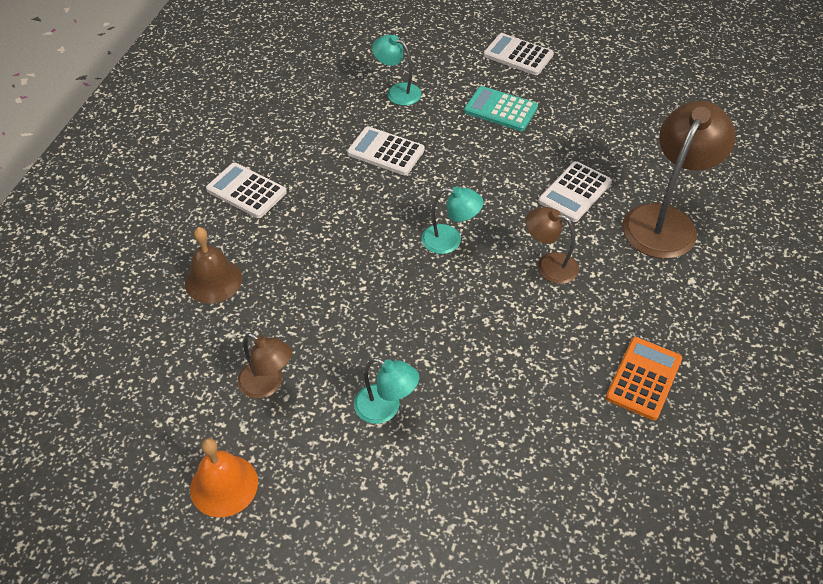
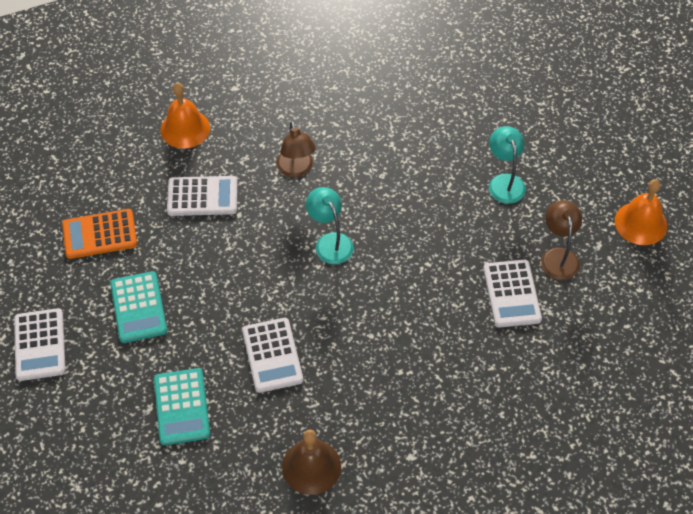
camera: 130 degrees left, 5 degrees up
(213, 280) = (520, 364): brown bell -> brown bell (311, 466)
(246, 191) = (416, 423): white calculator -> white calculator (511, 294)
(397, 91) = (181, 407): turquoise lamp -> turquoise calculator
(643, 378) = (346, 73): orange calculator -> orange calculator (100, 234)
(665, 220) = (185, 128): brown lamp -> orange bell

